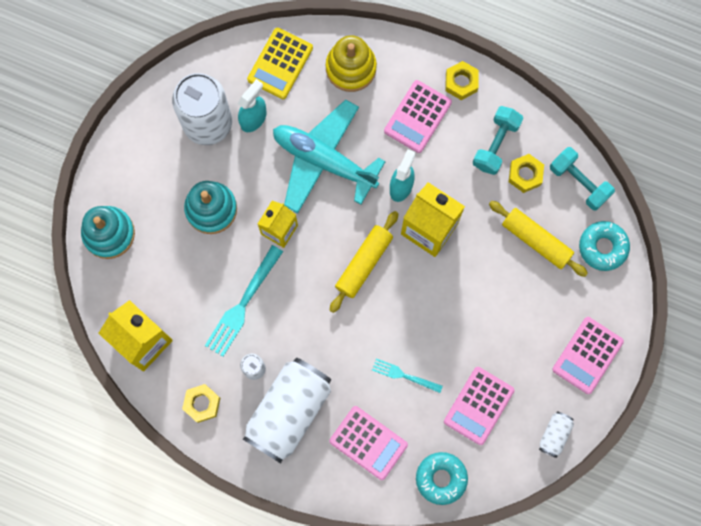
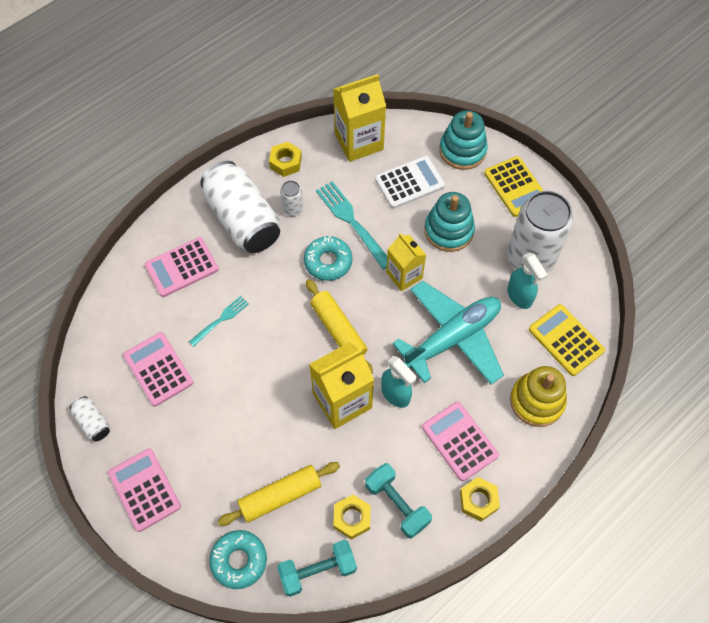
camera: 115 degrees right, 15 degrees down
(131, 166) = (515, 187): none -> yellow calculator
(171, 269) = (409, 182): none -> white calculator
(441, 478) = (117, 310): turquoise donut -> turquoise donut (328, 262)

